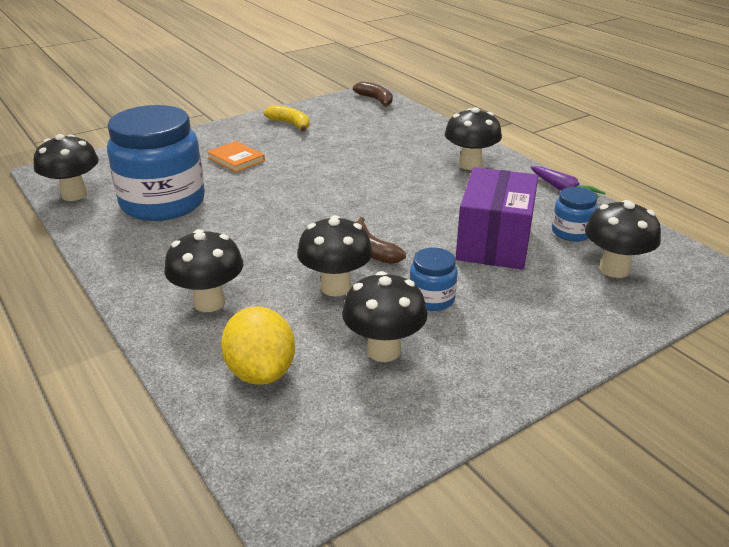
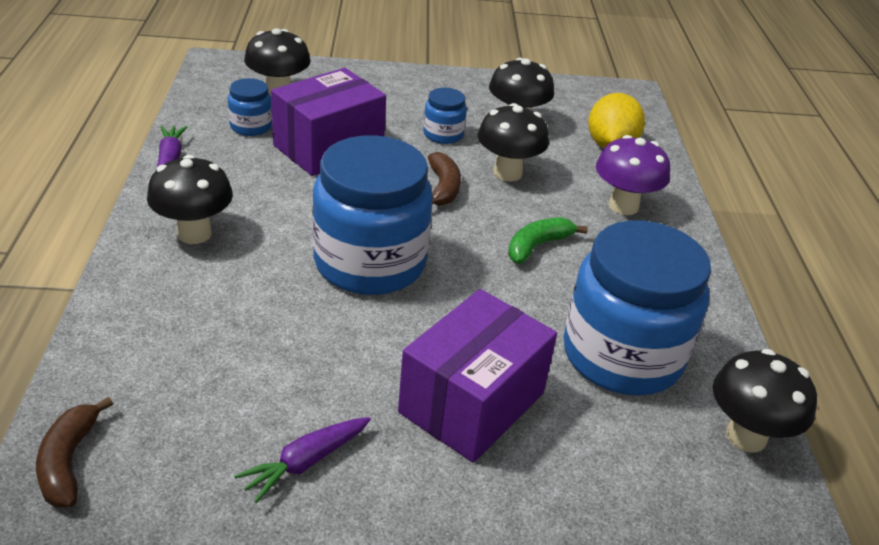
camera: 150 degrees left, 5 degrees up
(209, 302) = (623, 206): black mushroom -> purple mushroom
(236, 159) = (472, 402): orange book -> purple box
(260, 240) = (537, 246): none -> green banana
(290, 124) = (306, 462): yellow banana -> purple carrot
(357, 189) = (370, 263): none -> blue jar

